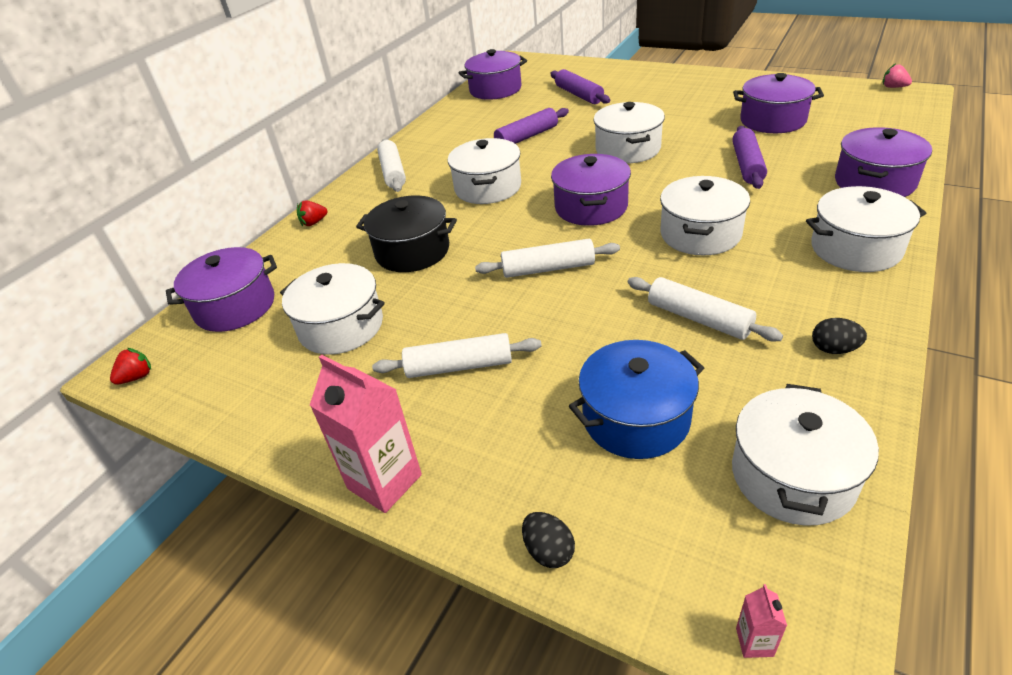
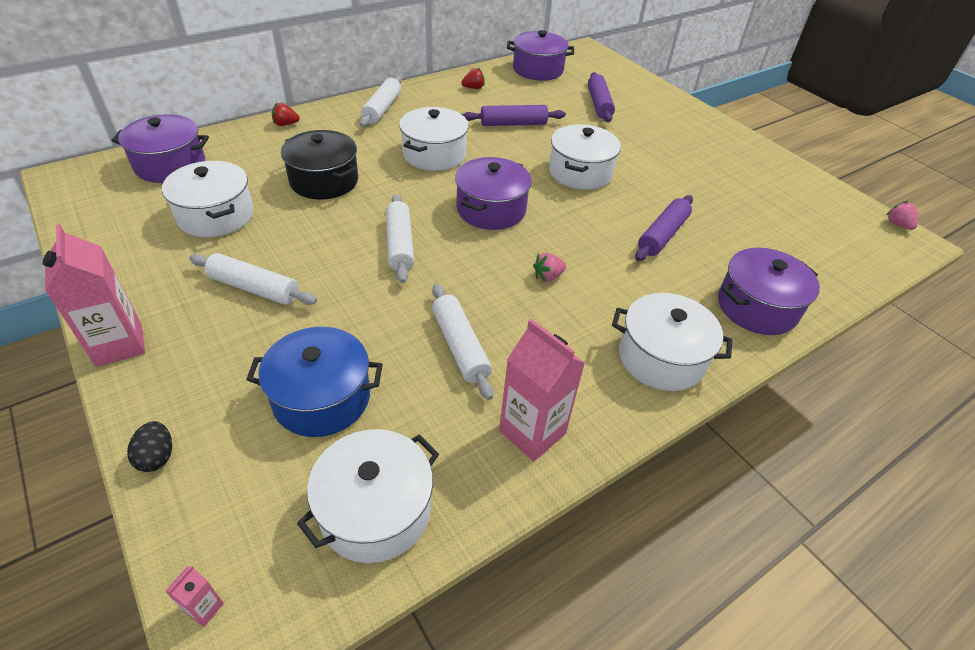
camera: 20 degrees right, 5 degrees up
(137, 377) = (65, 186): red strawberry -> red strawberry (473, 88)
(548, 268) = (400, 245): white rolling pin -> white rolling pin turned 60 degrees clockwise
(700, 234) = (548, 276): white pot -> pink strawberry
(772, 120) = (738, 204): purple pot -> none
(834, 349) = (532, 432): black egg -> pink carton

